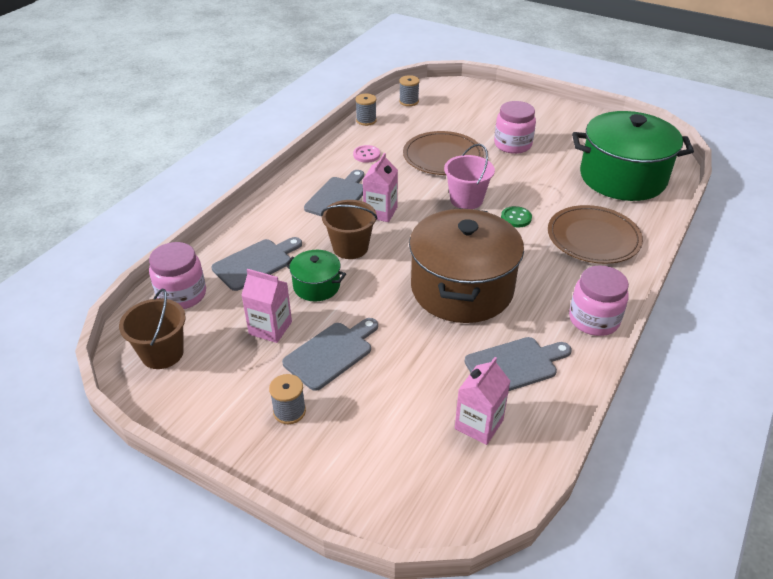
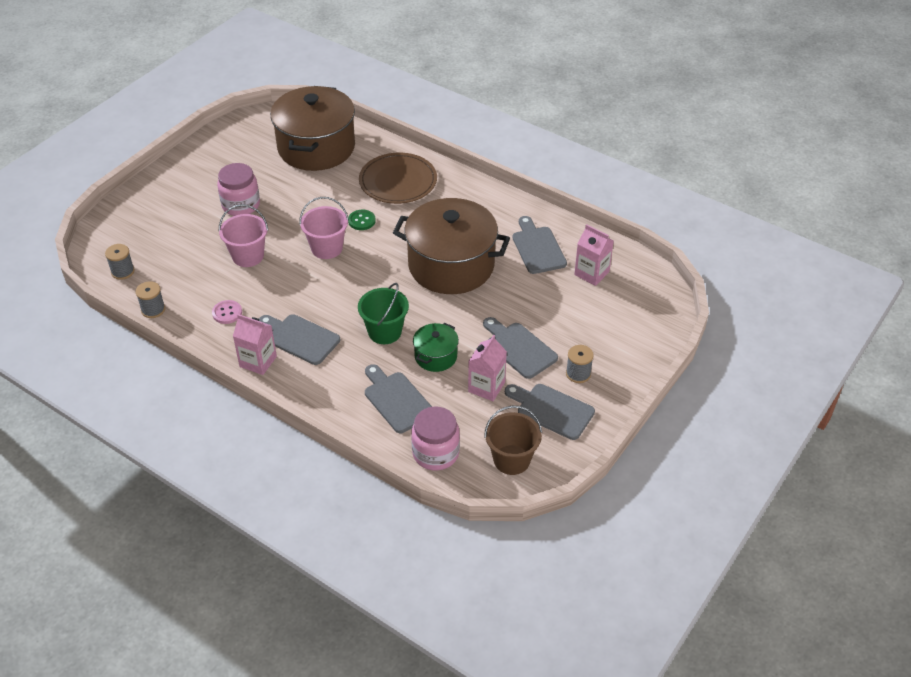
camera: 85 degrees left, 5 degrees up
(231, 386) = (552, 410): none -> grey cutting board
(350, 247) = (384, 332): brown bucket -> green bucket
(380, 212) = (333, 308): pink carton -> pink carton (258, 361)
(442, 156) = (248, 256): brown plate -> pink bucket
(594, 320) = (494, 200): pink jar -> none
(622, 177) = (316, 147): green pot -> brown pot

